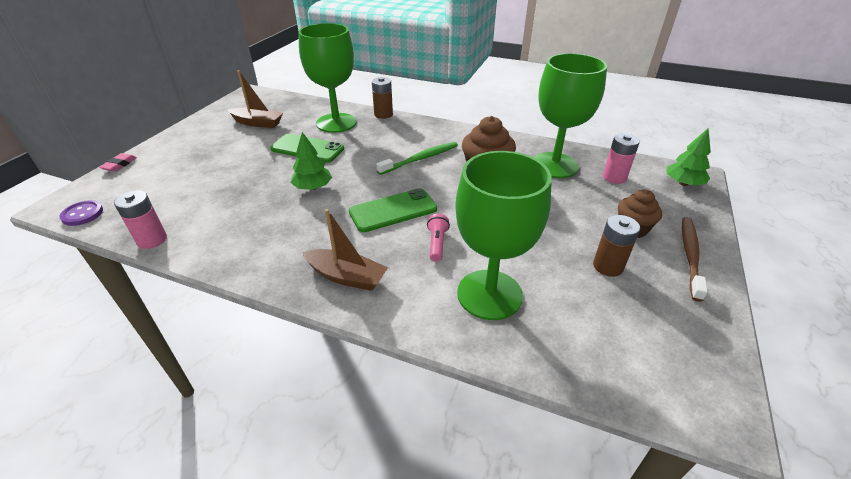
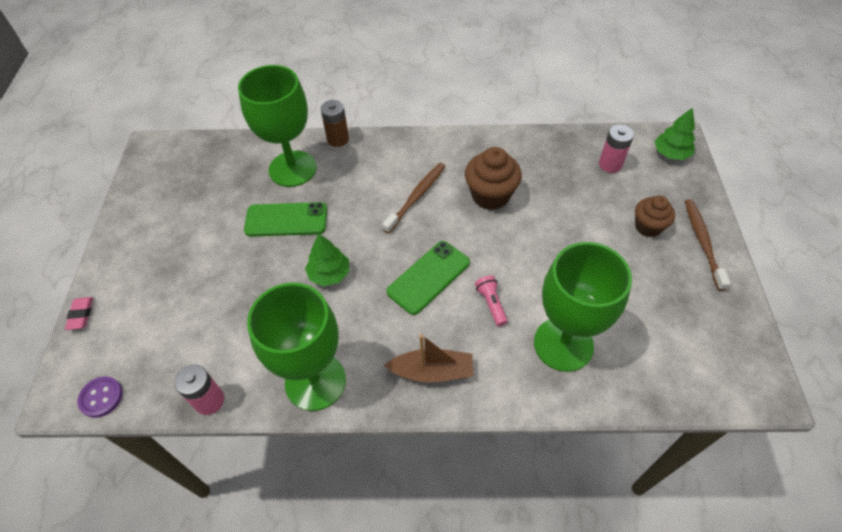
camera: 20 degrees left, 15 degrees up
(257, 123) = (199, 197): brown boat -> none
(421, 159) = (417, 196): green toothbrush -> brown toothbrush
(554, 165) = (550, 165): green goblet -> green goblet (315, 381)
(608, 266) = (644, 278): brown battery -> none

